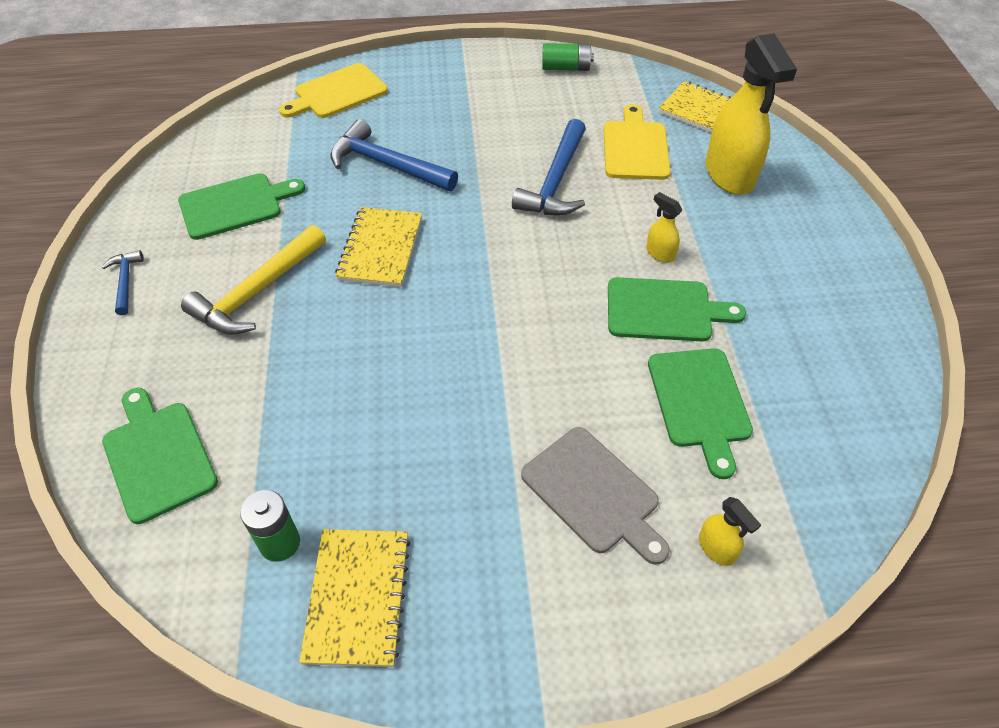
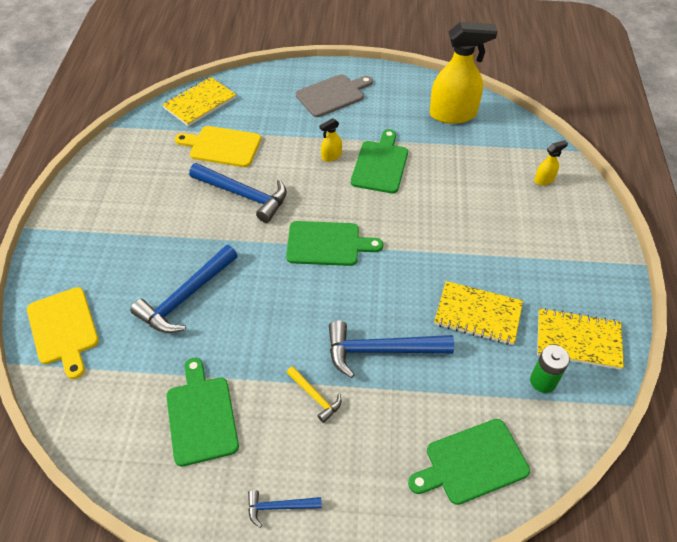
camera: 80 degrees left, 0 degrees up
(257, 291) = (315, 396): yellow hammer -> yellow hammer, size x0.52
(324, 346) = (381, 350): none -> blue hammer
(380, 249) = (287, 309): yellow notebook -> yellow notebook (478, 314)
(566, 68) = (106, 166): green battery -> none
(594, 493) = (510, 222): grey cutting board -> grey cutting board (332, 95)
(699, 402) = (452, 165): green cutting board -> green cutting board (327, 244)
(729, 175) = (267, 108): yellow spray bottle -> yellow spray bottle (453, 114)

